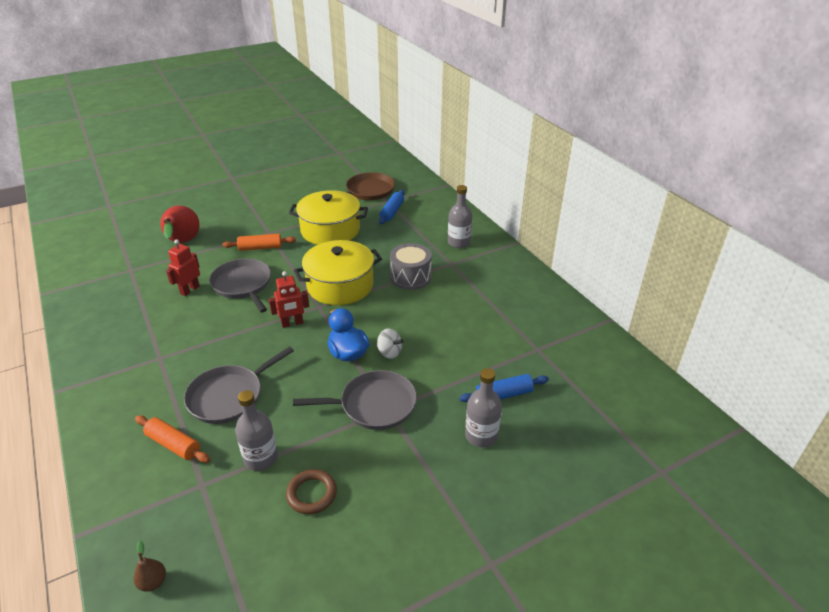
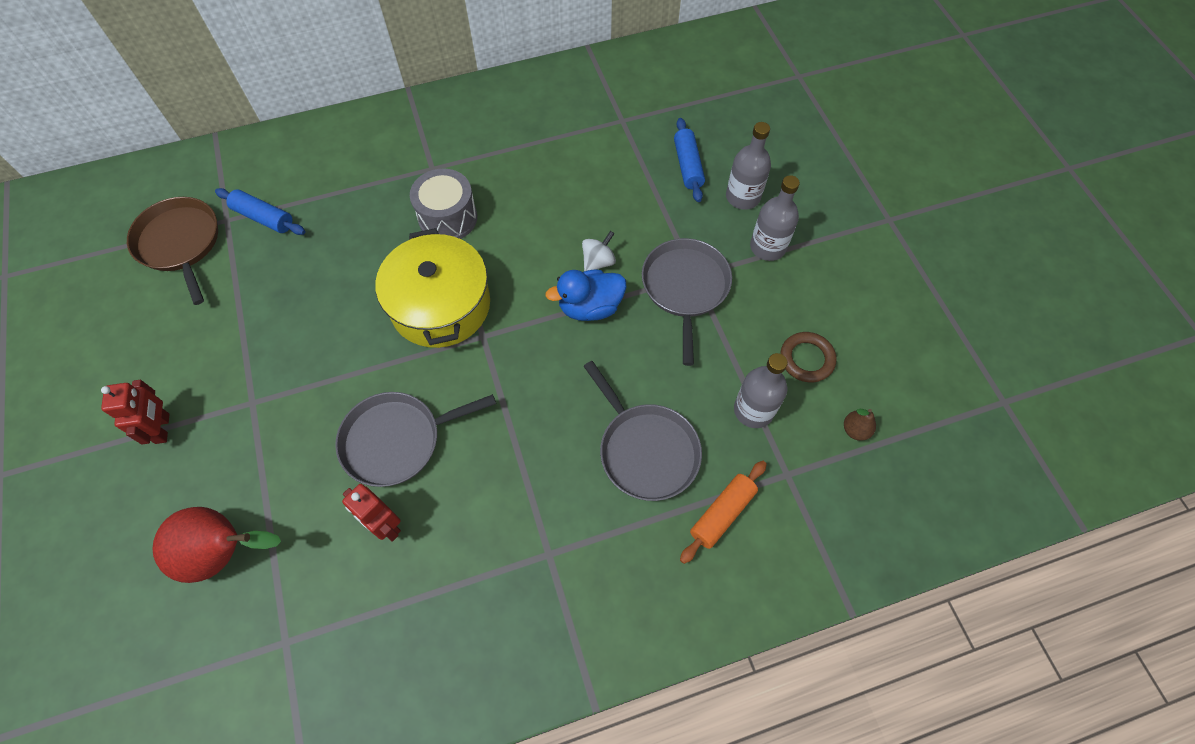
camera: 80 degrees left, 25 degrees up
(153, 582) = (909, 514): brown pear -> brown pear (855, 430)
(260, 248) = (295, 416): orange rolling pin -> none
(292, 323) = (513, 371): red robot -> red robot (163, 428)
(330, 230) = (283, 308): yellow pot -> none
(459, 242) = (383, 150): grey bottle -> grey bottle (767, 247)

